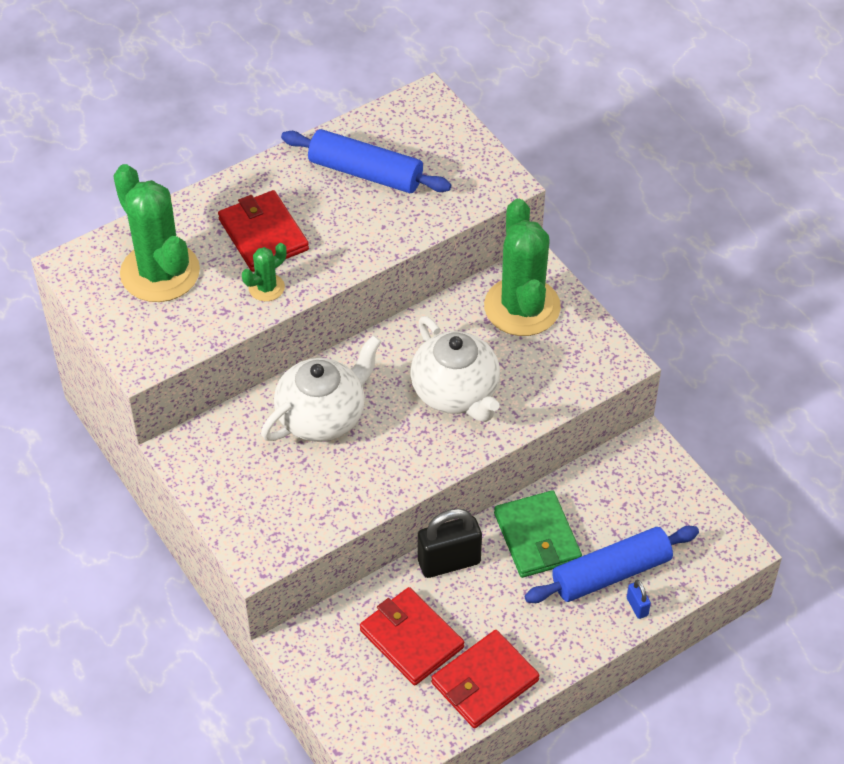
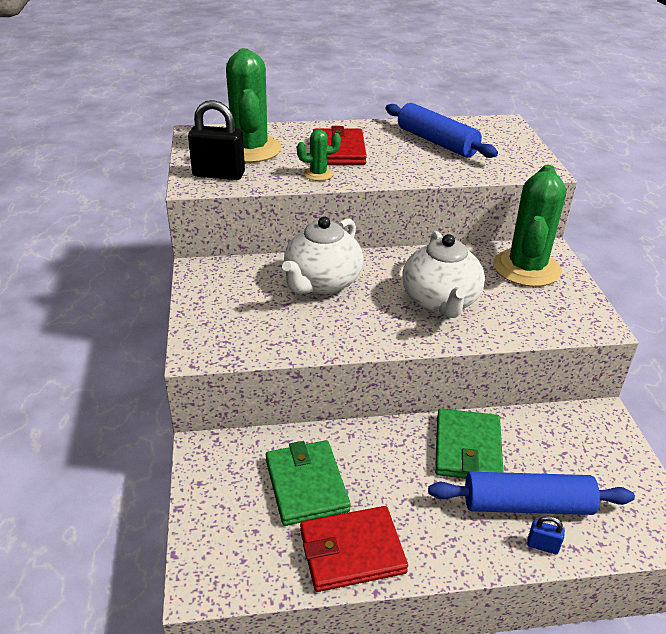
camera: 25 degrees right, 15 degrees down
(323, 416) = (321, 283): white teapot -> white teapot turned 135 degrees clockwise
(411, 638) = (306, 485): red wallet -> green wallet
(449, 562) = (377, 438): black padlock -> black padlock (219, 175)
(637, 606) = (542, 546): blue padlock -> blue padlock turned 75 degrees counterclockwise

